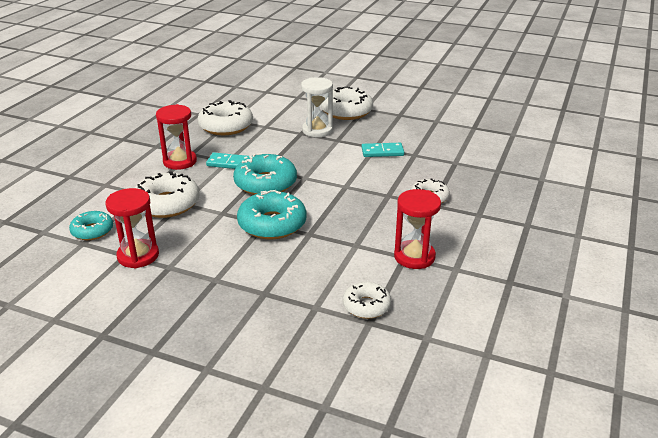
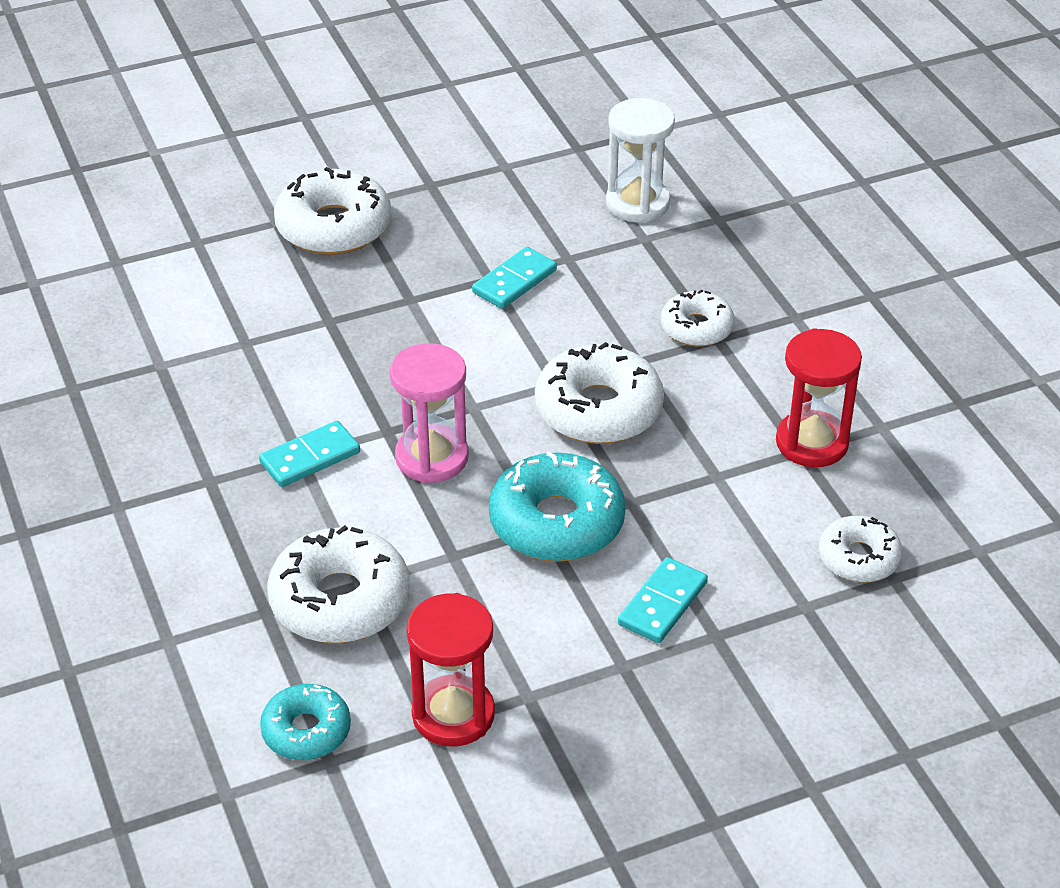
camera: 45 degrees left, 10 degrees up
(180, 161) = (219, 509): red hourglass -> none
(226, 126) = (172, 385): white donut -> white donut (598, 409)
(263, 270) = (662, 603): none -> turquoise domino
(265, 183) = (432, 457): turquoise donut -> pink hourglass
(317, 130) = (348, 298): white hourglass -> white hourglass (637, 203)

